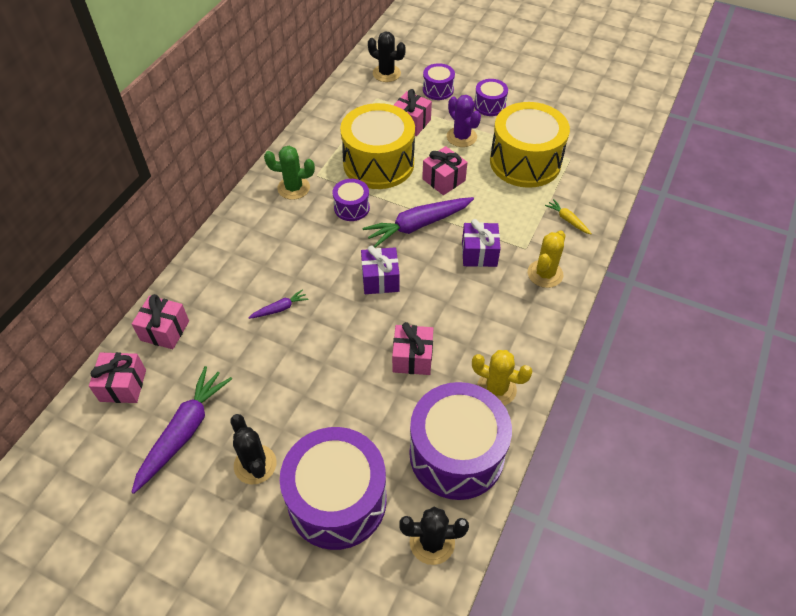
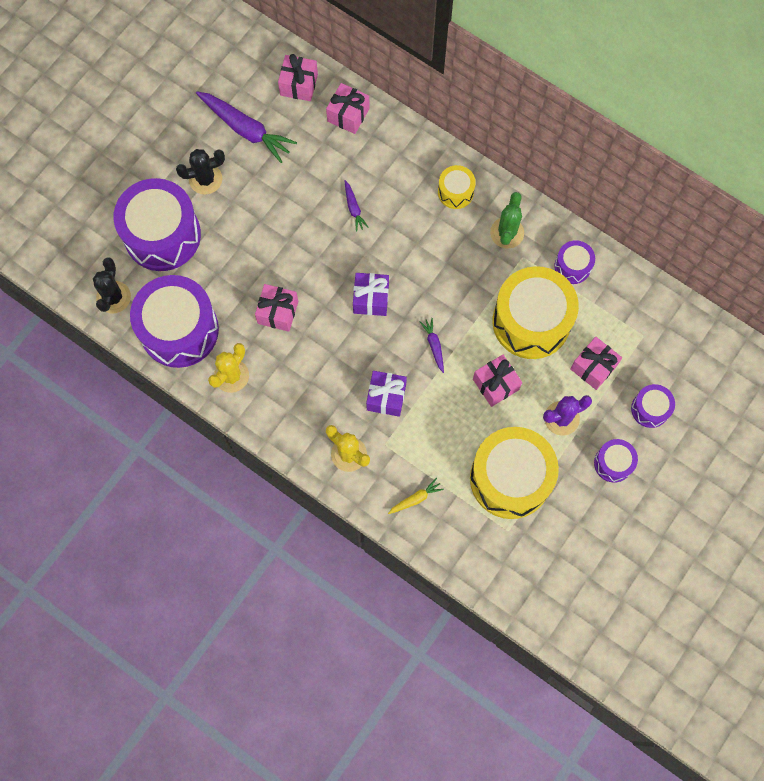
camera: 100 degrees right, 20 degrees up
(254, 229) = (455, 192): none -> yellow drum
(351, 208) = (469, 285): purple drum -> purple drum (572, 266)
(386, 73) = (689, 355): black cactus -> none
(417, 225) = (434, 345): purple carrot -> purple carrot, size x0.48

